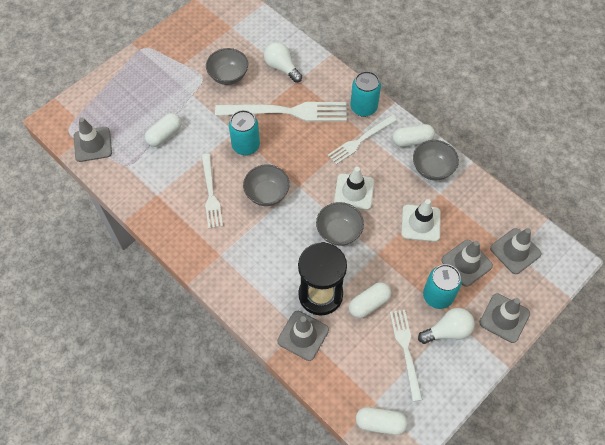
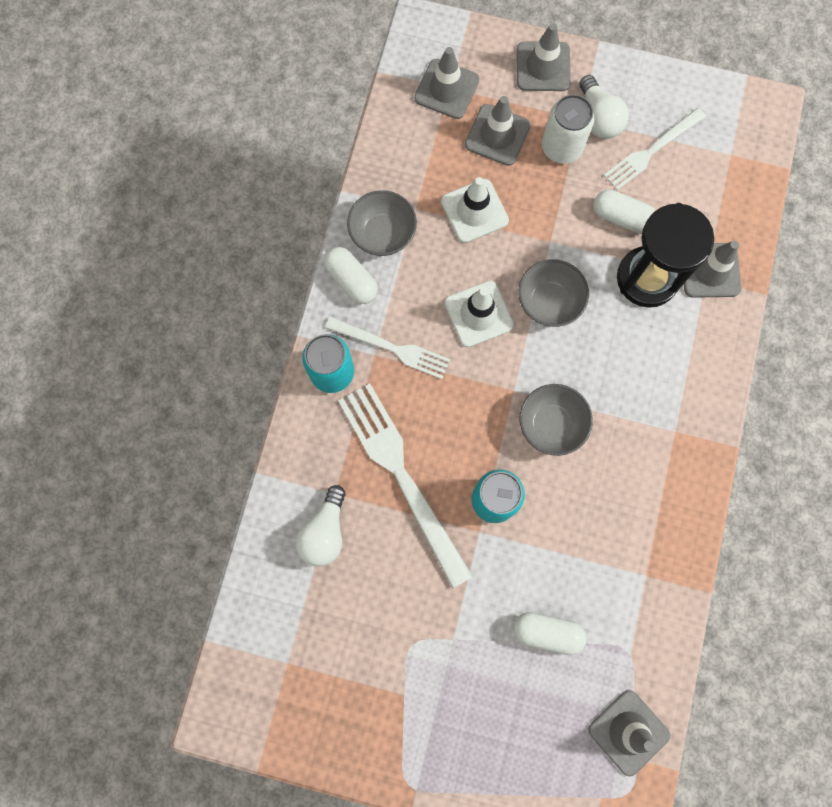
camera: 120 degrees left, 15 degrees up
(211, 193) = (597, 501): white fork -> none
(228, 76) = (386, 605): grey bowl -> none
(380, 423) = (750, 138): white capsule -> none
(437, 296) = (561, 147): turquoise can -> white can
(447, 331) = (598, 118): white light bulb -> white light bulb turned 150 degrees counterclockwise

